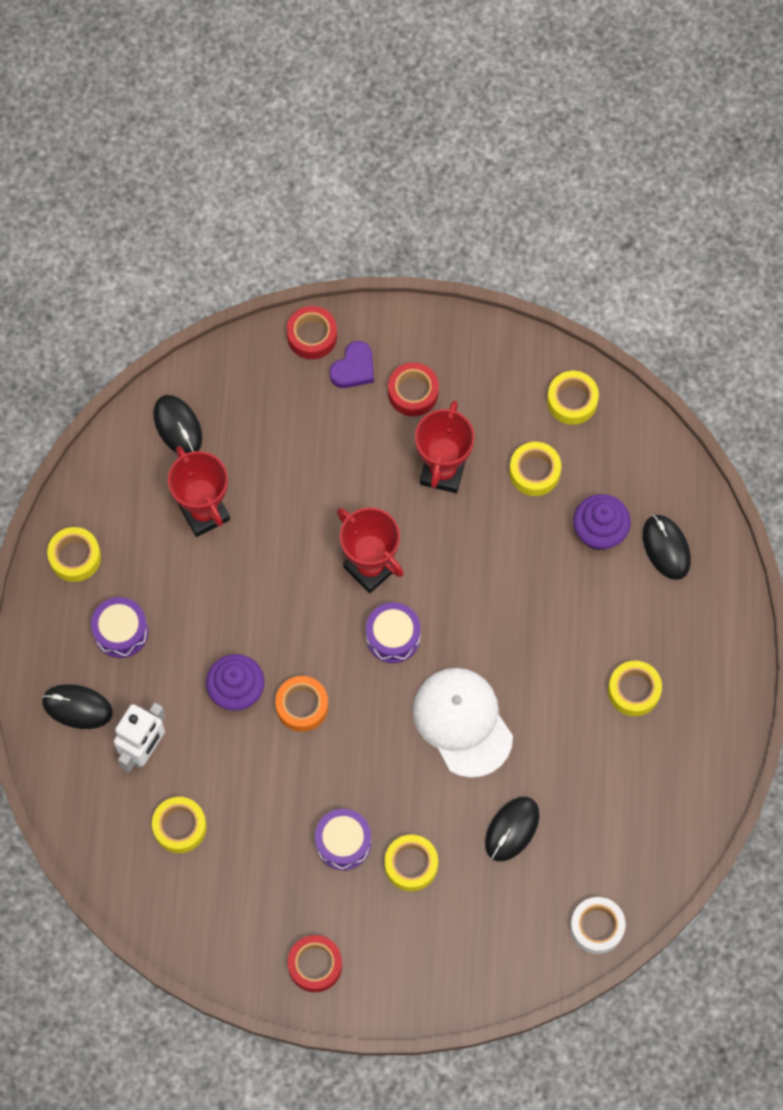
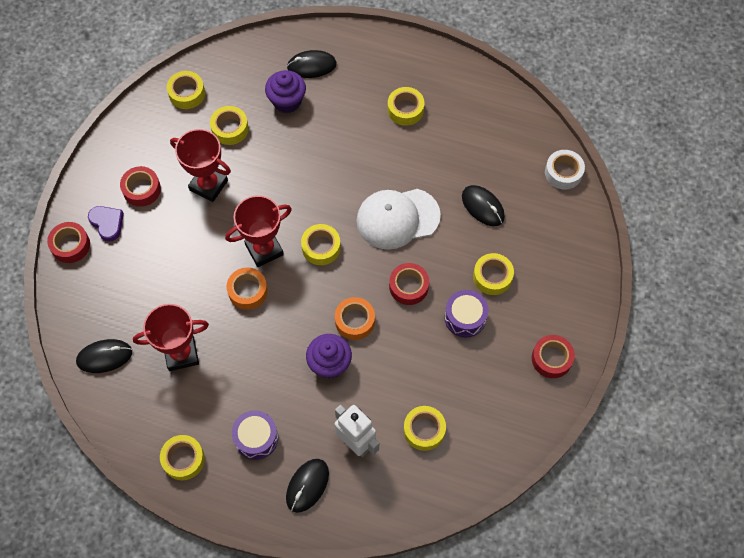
camera: 75 degrees left, 5 degrees down
(307, 565) = (248, 291): none -> orange tape
(367, 761) = (408, 286): none -> red tape
(393, 637) = (321, 247): purple drum -> yellow tape

